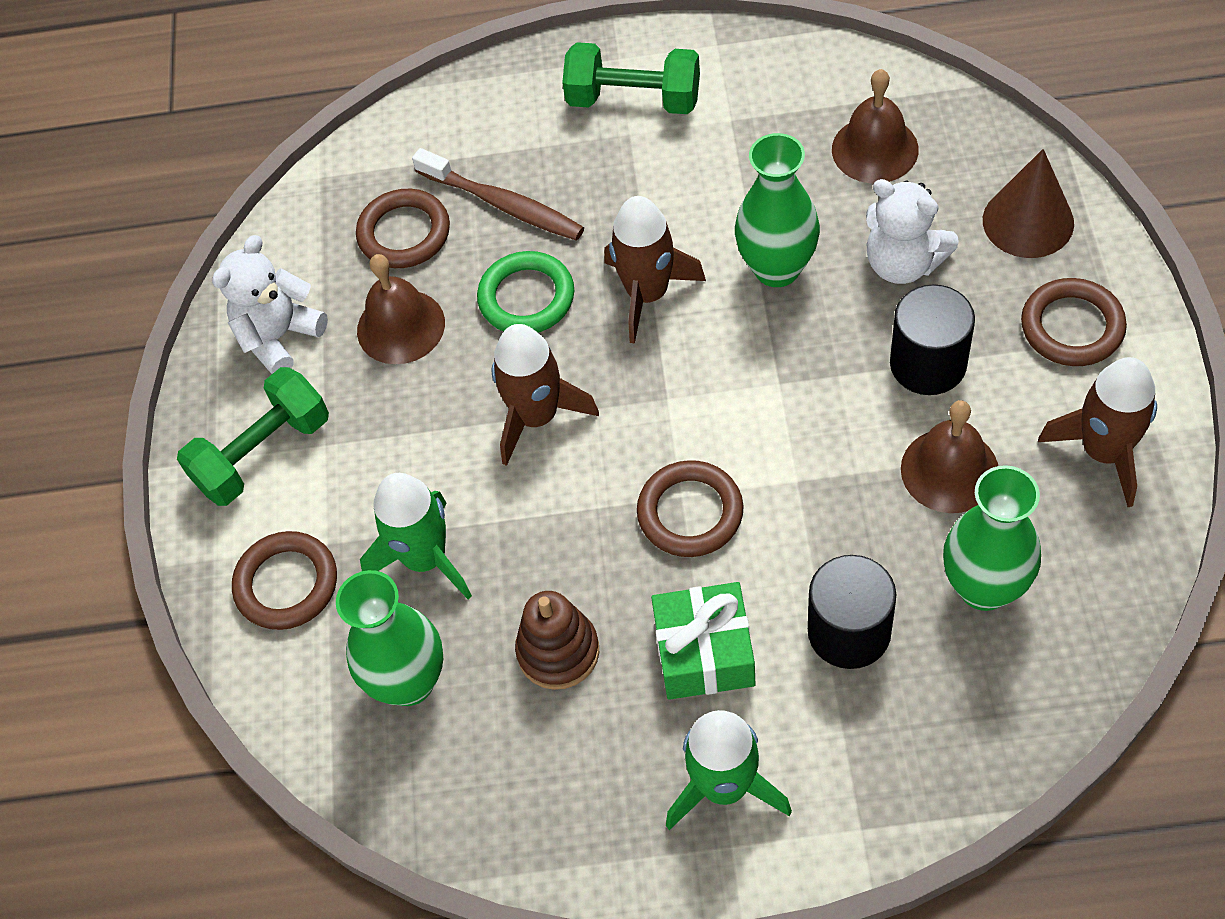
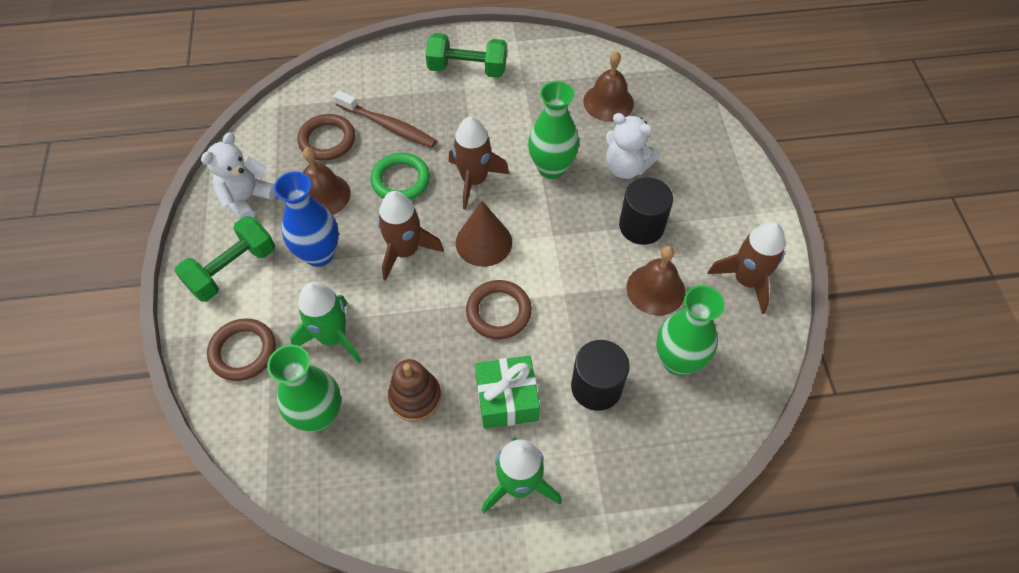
camera: 10 degrees left, 0 degrees up
(399, 425) = (319, 254): none -> blue vase
(1028, 221) = (697, 146): brown cone -> brown cone (483, 242)
(1072, 327) = (725, 207): brown ring -> none

